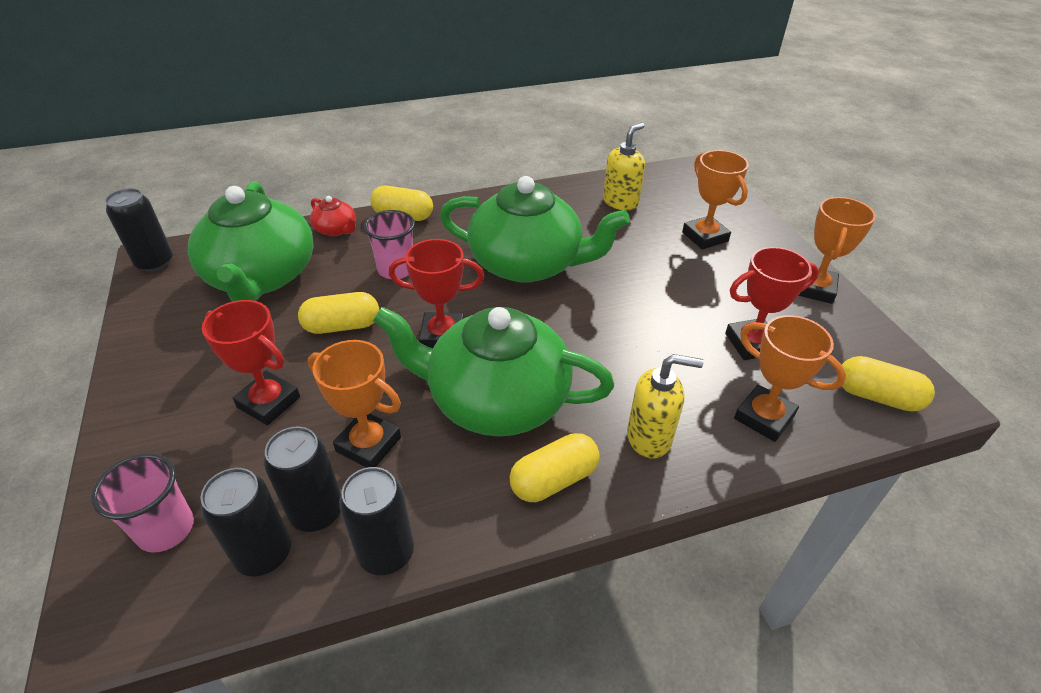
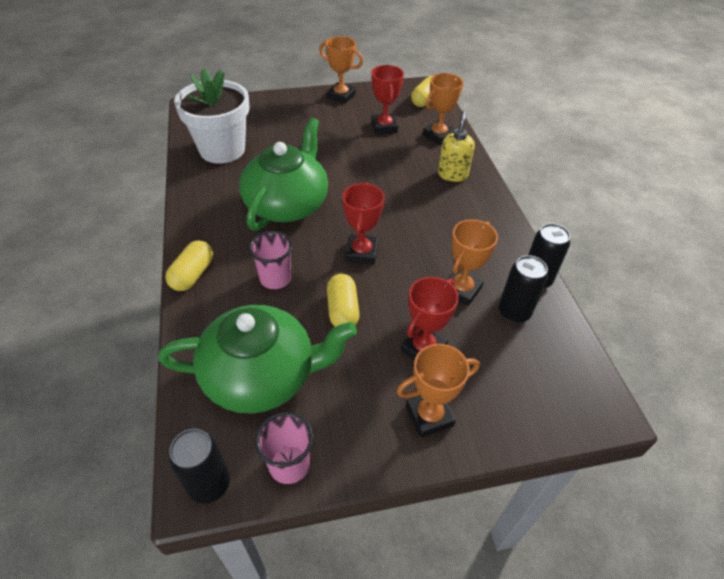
camera: 85 degrees left, 5 degrees up
(166, 529) = (536, 391): pink cup -> pink cup (289, 464)
(264, 554) = (545, 335): black can -> none
(336, 229) = (199, 323): red teapot -> none
(496, 399) = (423, 230): green teapot -> none
(554, 480) = (482, 212): yellow capsule -> none
(620, 202) = (222, 150): yellow soap dispenser -> white flower pot
(705, 237) = (279, 122): orange trophy -> orange trophy (429, 416)

